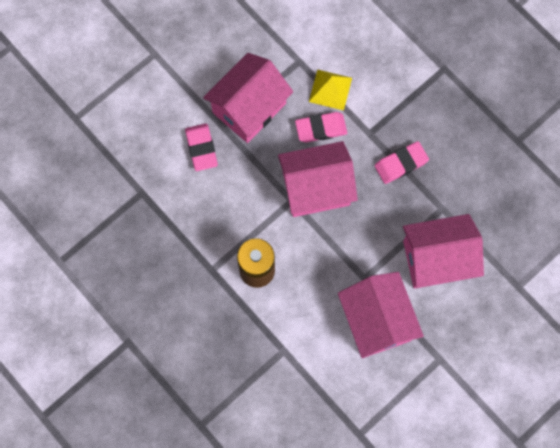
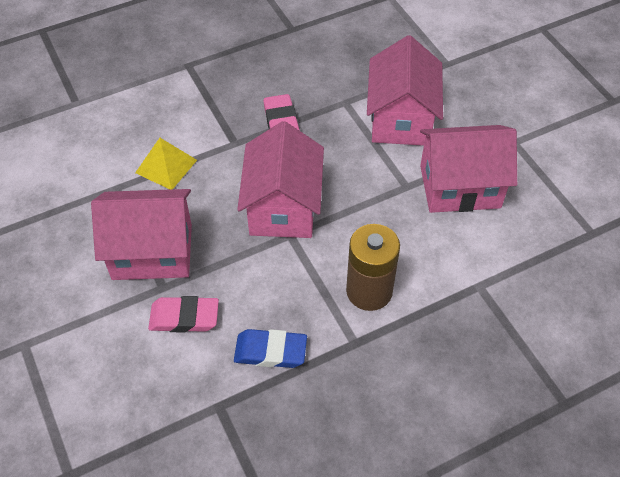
camera: 75 degrees left, 20 degrees down
(190, 214) = (270, 351): none -> blue eraser
(249, 108) = (152, 252): pink house -> pink house turned 60 degrees counterclockwise
(321, 128) = (210, 186): pink eraser -> none

